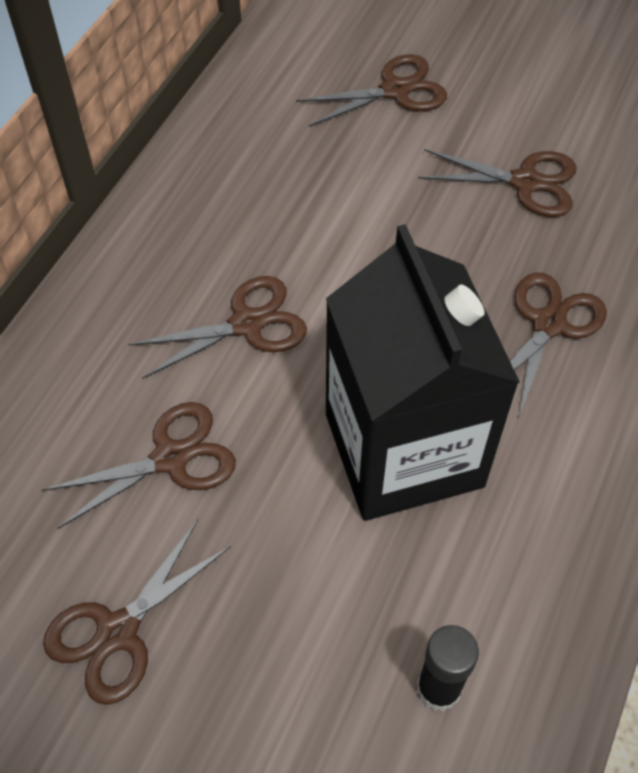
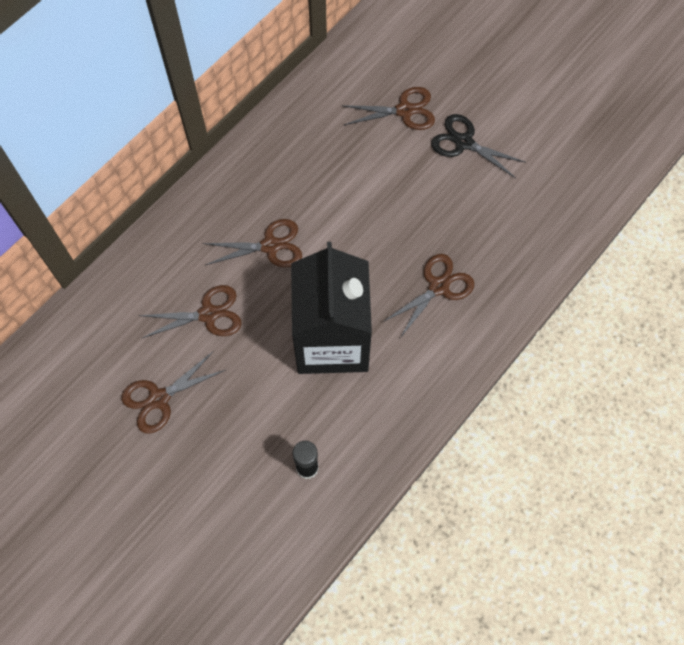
camera: 15 degrees right, 10 degrees up
(501, 114) = (463, 142): none -> black scissors
(526, 182) = (460, 193): brown scissors -> none

